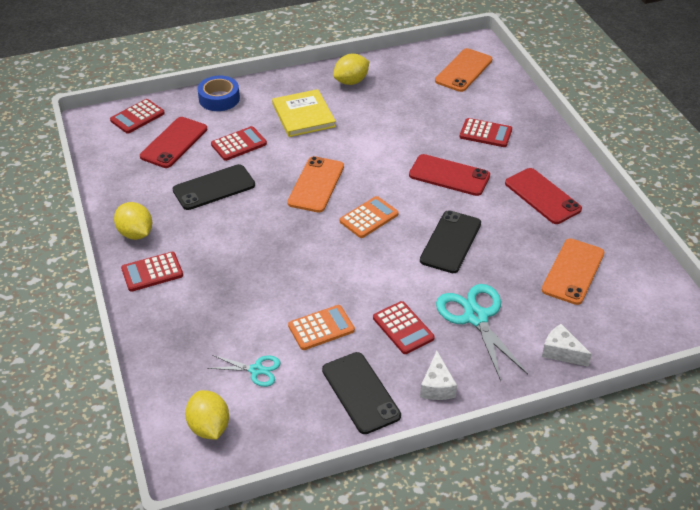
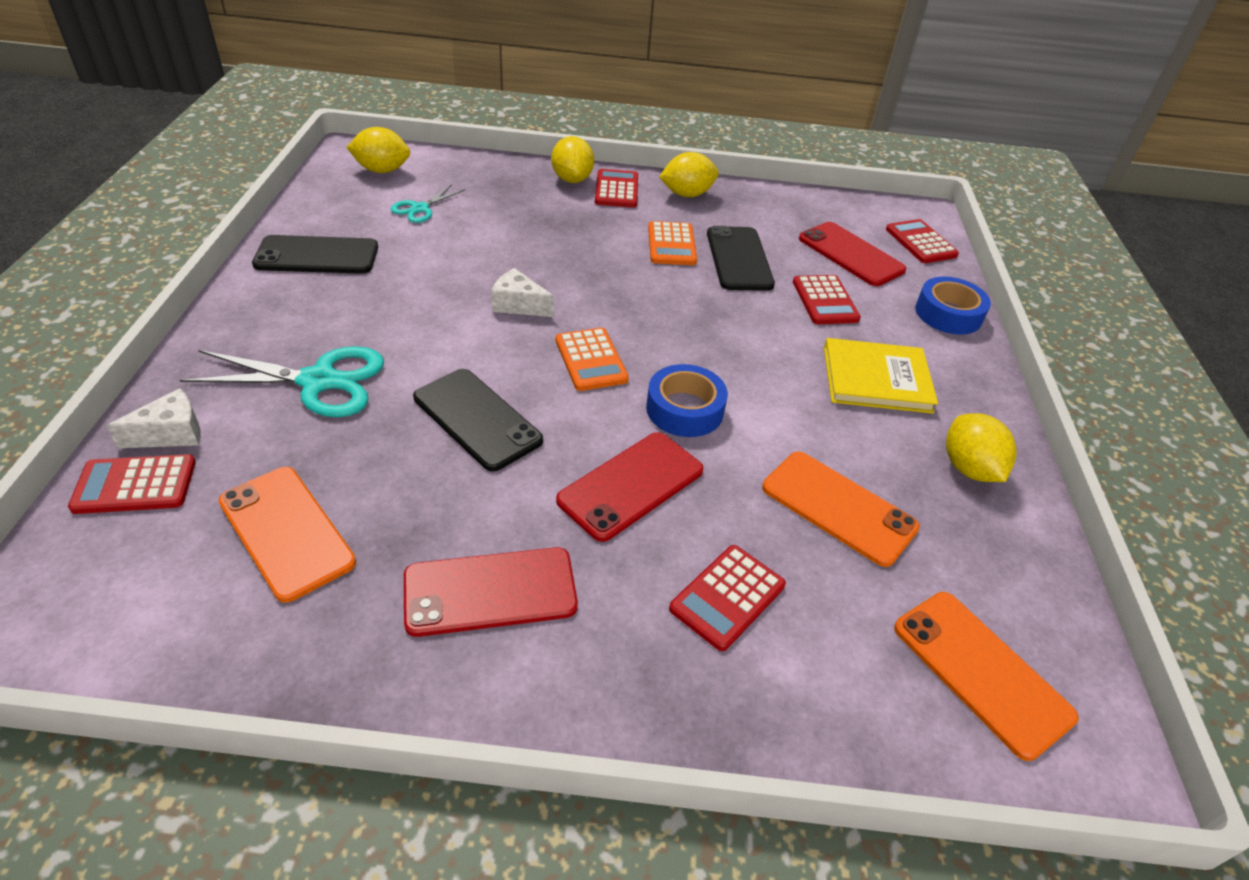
camera: 110 degrees right, 0 degrees up
(150, 303) = (572, 179): none -> yellow lemon
(316, 184) = (695, 338): orange phone -> orange phone (838, 508)
(321, 328) = (433, 261): orange calculator -> orange calculator (671, 244)
(381, 173) = (684, 409): none -> blue tape
(403, 328) = (369, 315): red calculator -> red calculator (135, 485)
(437, 386) = (260, 307): white cheese -> white cheese (518, 305)

